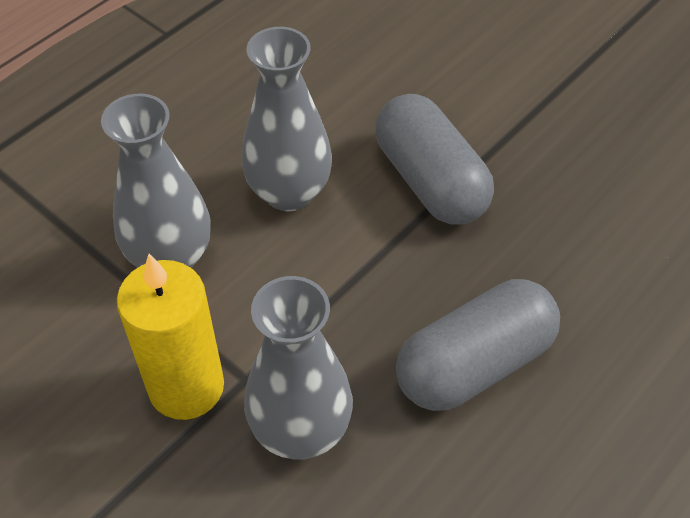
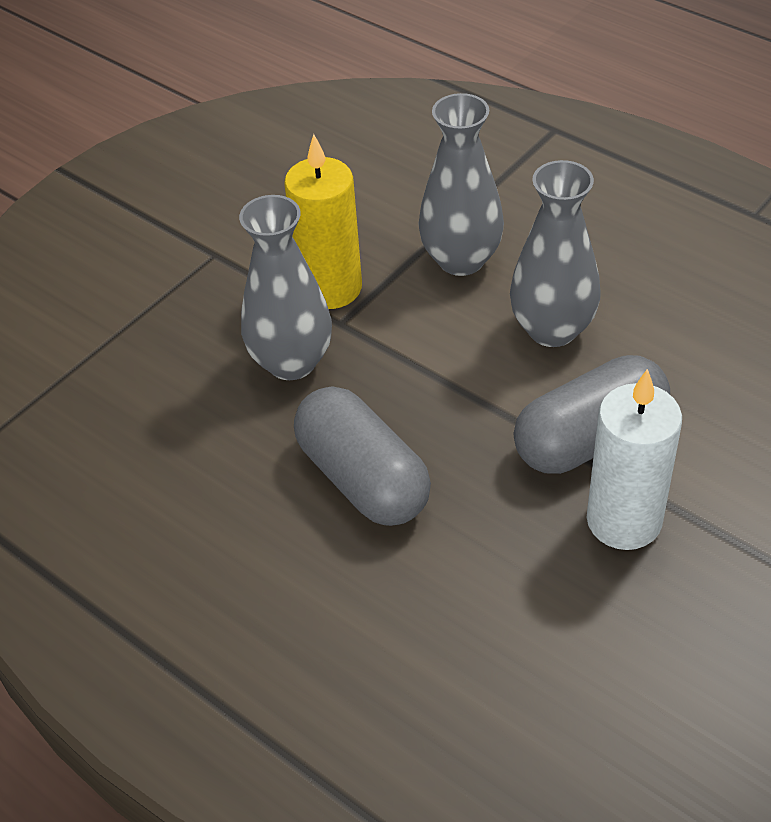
camera: 90 degrees right, 5 degrees down
(522, 169) = (624, 520): none -> white candle

